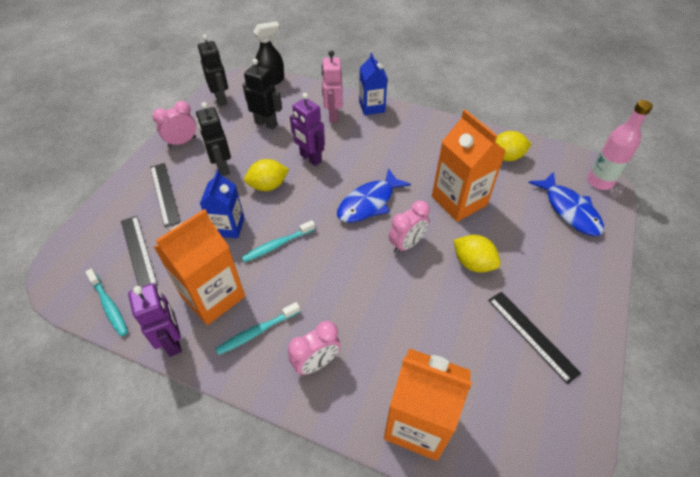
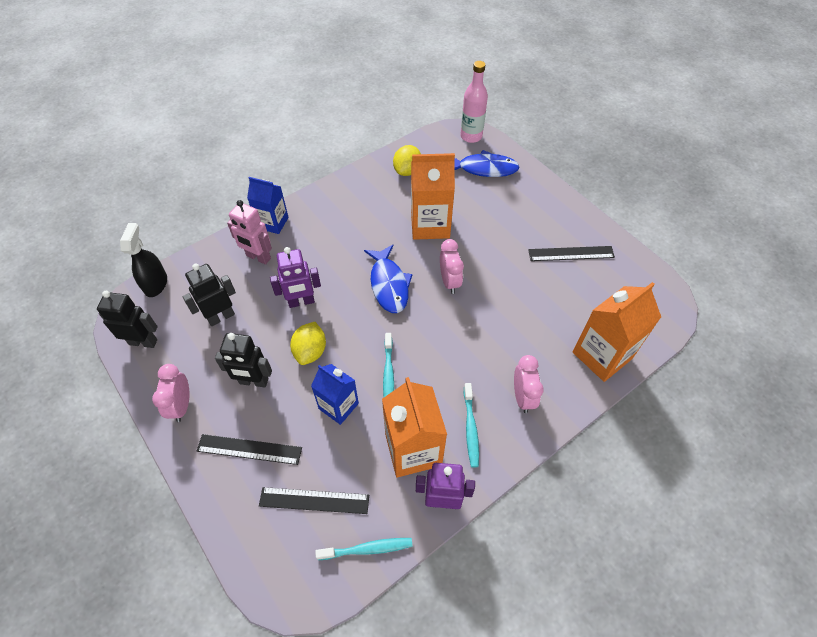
camera: 60 degrees left, 5 degrees up
(473, 263) = (494, 251): yellow lemon -> none

